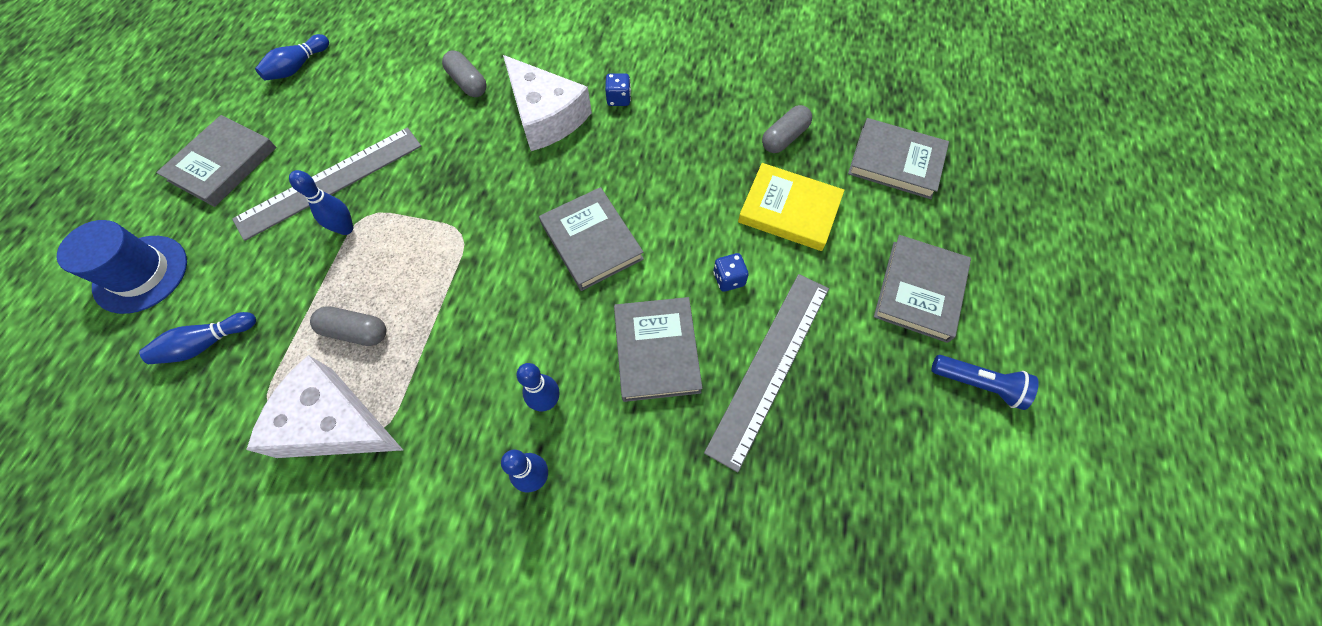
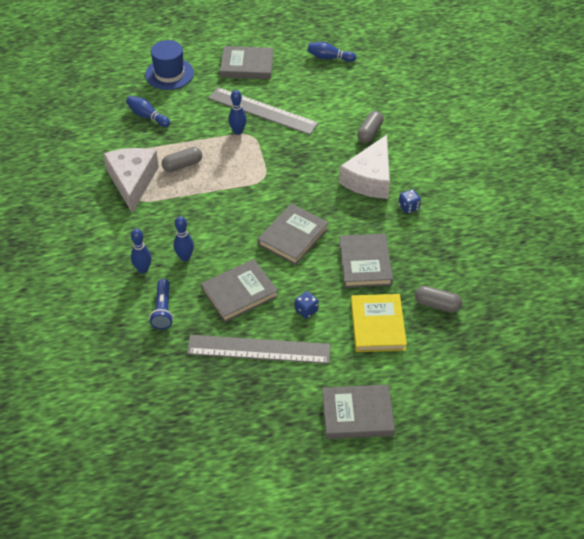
camera: 65 degrees right, 15 degrees down
(356, 332) = (182, 165): grey capsule -> grey capsule turned 75 degrees clockwise
(895, 162) = (459, 375): grey book -> grey book (365, 263)
(978, 384) = (305, 462): blue flashlight -> blue flashlight (163, 310)

